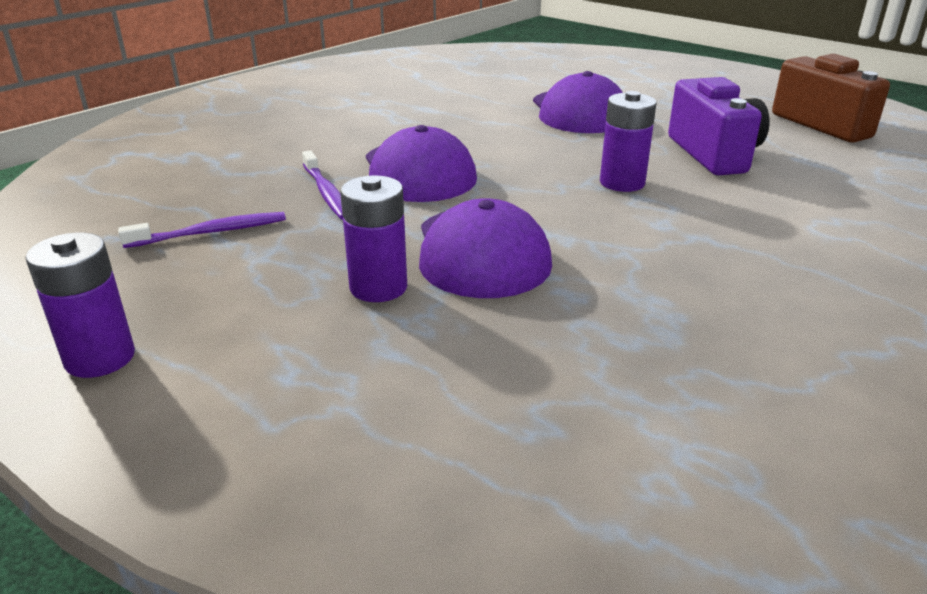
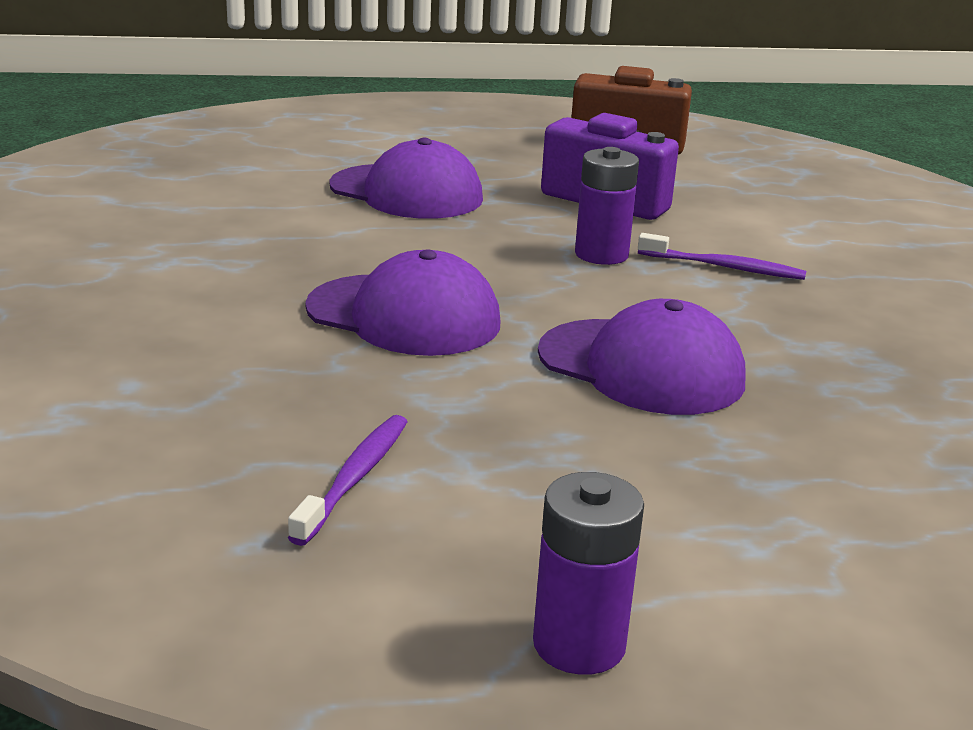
camera: 50 degrees left, 5 degrees down
(326, 193) = (367, 378): purple toothbrush -> purple toothbrush (724, 267)
(378, 287) = (640, 440): purple battery -> none

